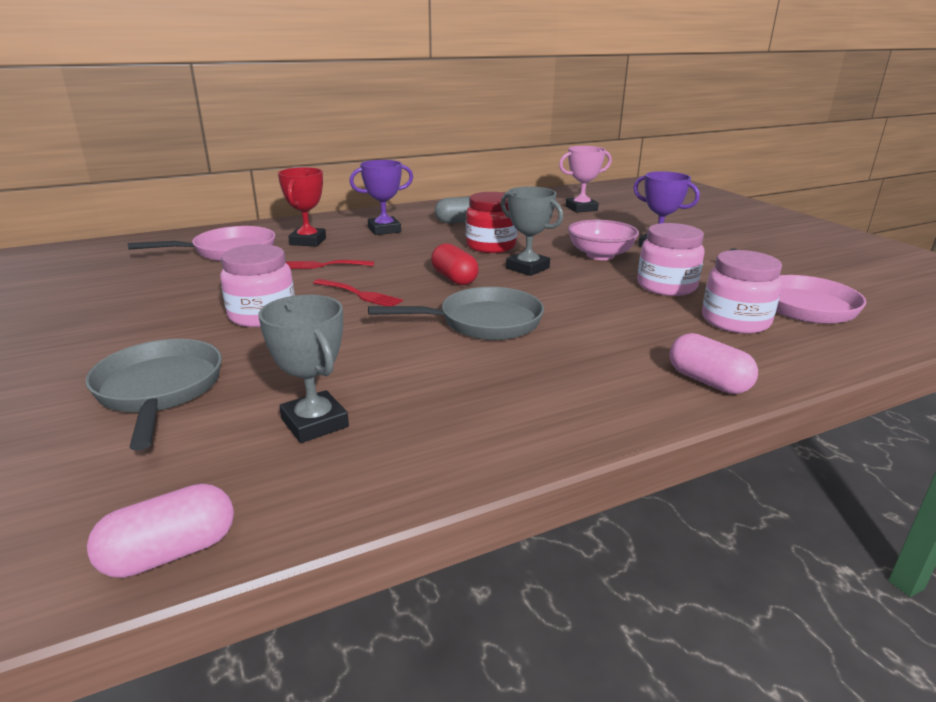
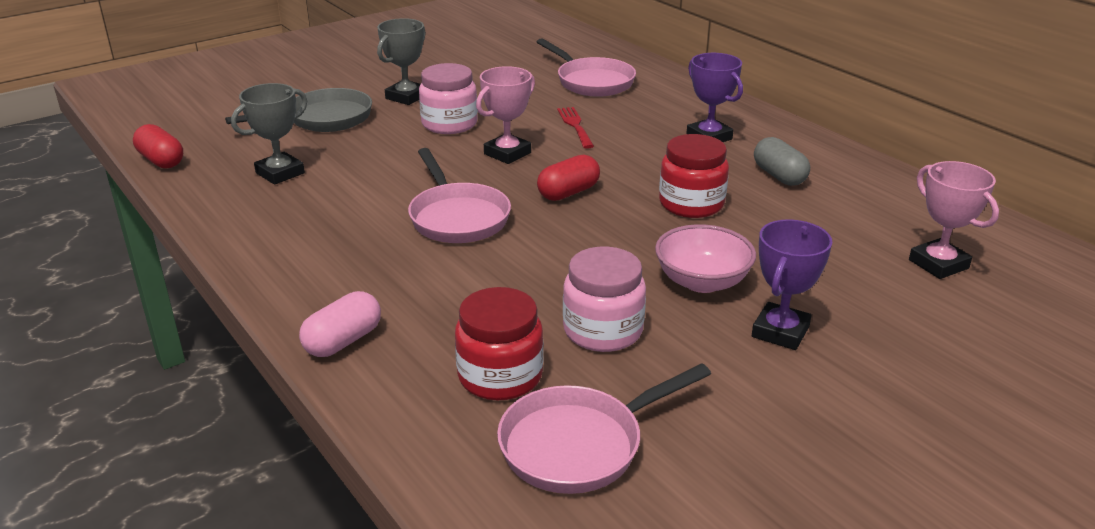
camera: 80 degrees right, 5 degrees up
(170, 553) = (161, 160): pink capsule -> red capsule
(308, 241) = (642, 107): red trophy -> none
(360, 294) = (507, 153): red fork -> pink trophy
(483, 322) = (457, 217): grey pan -> pink pan
(527, 268) = (623, 232): grey trophy -> grey trophy (406, 97)
(735, 321) = (500, 376): pink jar -> red jar

